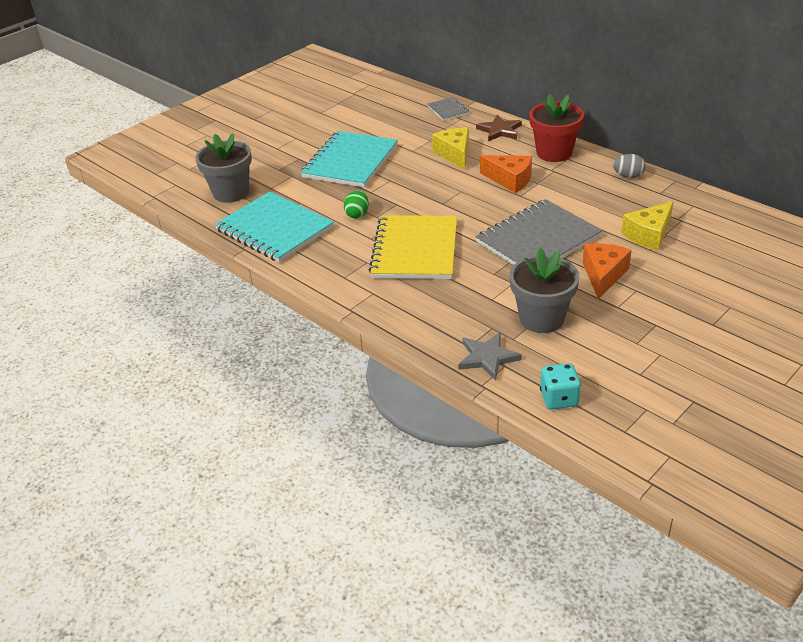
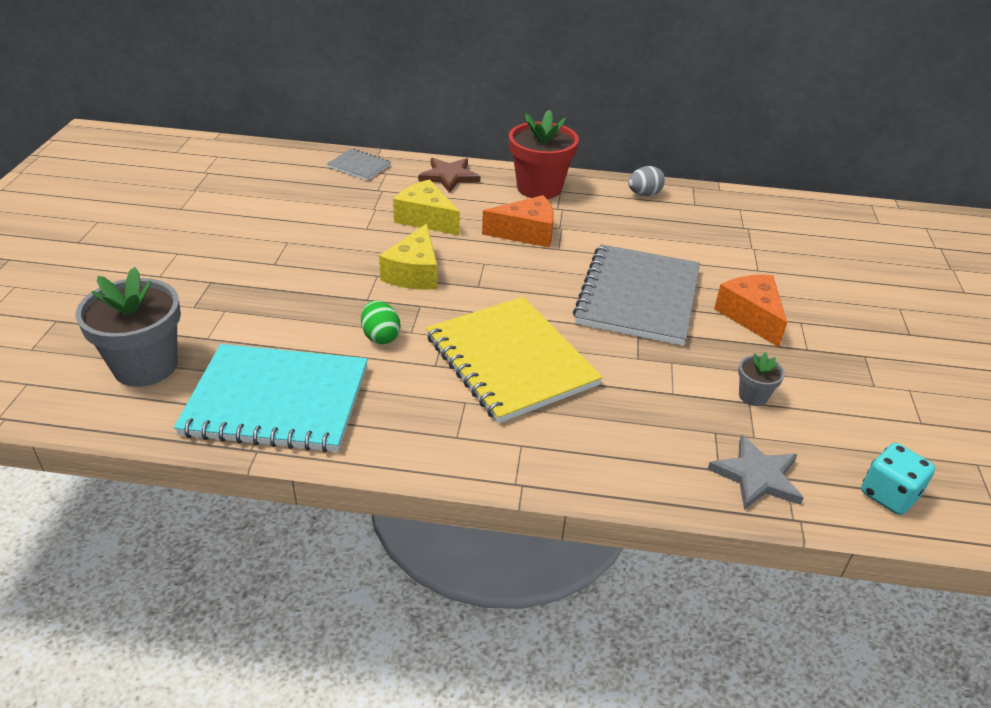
camera: 40 degrees left, 0 degrees up
(350, 161) = (294, 265): turquoise notebook -> none
(541, 318) = (753, 396): grey flower pot -> grey flower pot, size x0.47
(648, 235) = (738, 254): yellow cheese -> yellow cheese (414, 273)

